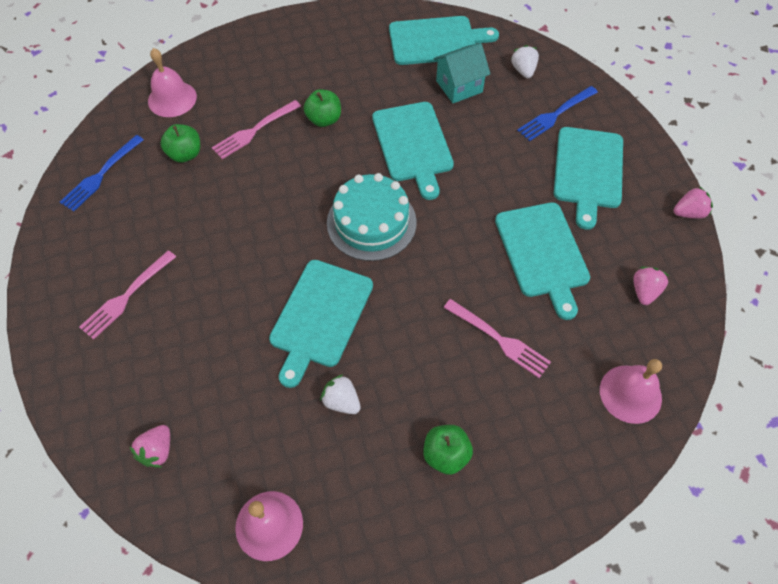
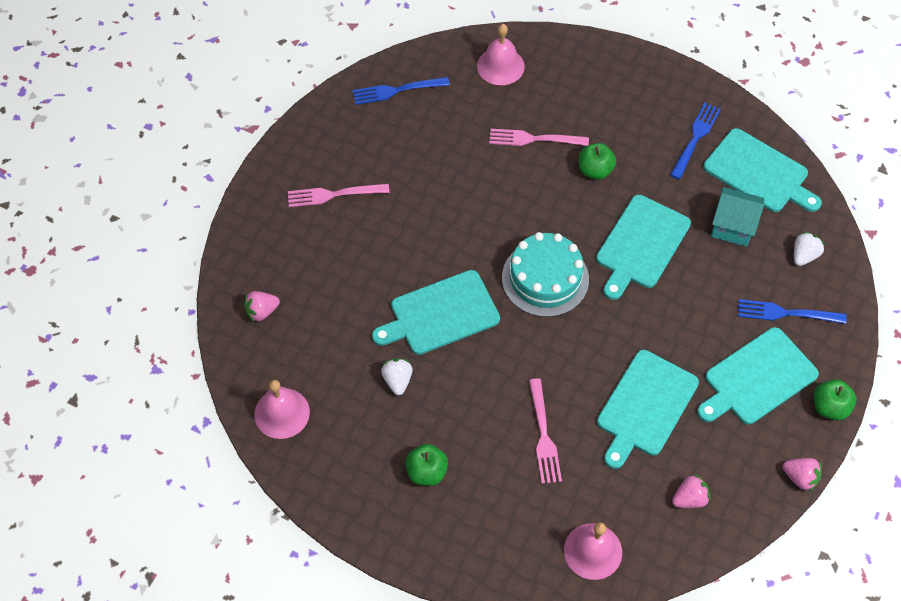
camera: 45 degrees right, 0 degrees up
(185, 154) = (467, 119): green apple -> green apple (829, 407)
(370, 49) = (695, 138): none -> blue fork

